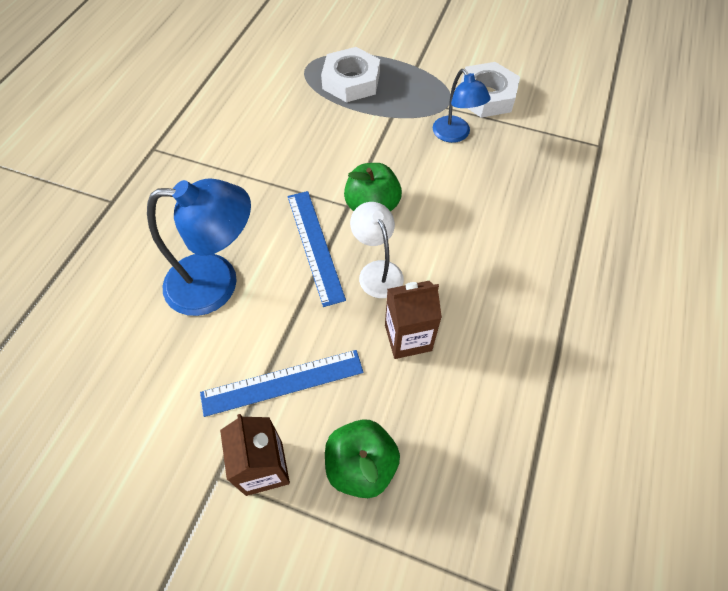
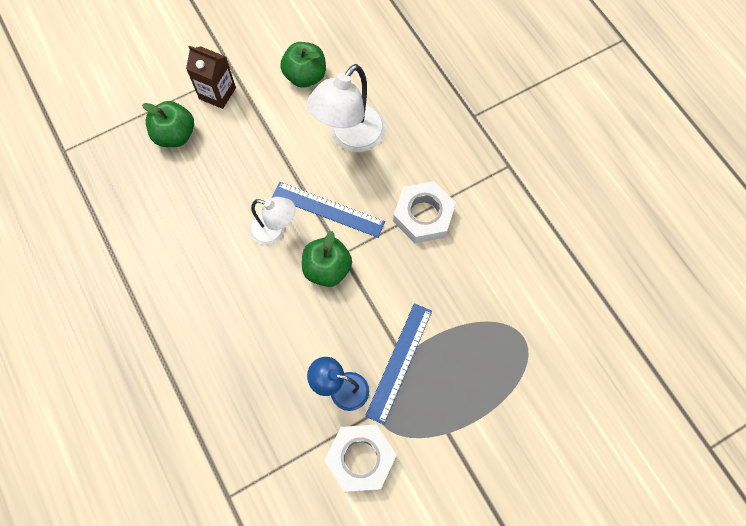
camera: 130 degrees right, 10 degrees up
(165, 385) = (305, 76): none -> green apple
(217, 283) = (350, 137): blue lamp -> white lamp
(282, 383) = (253, 130): blue ruler -> blue ruler (399, 362)
(351, 81) = (473, 359): white nut -> white nut (423, 215)
(408, 337) = (216, 211): brown carton -> none

